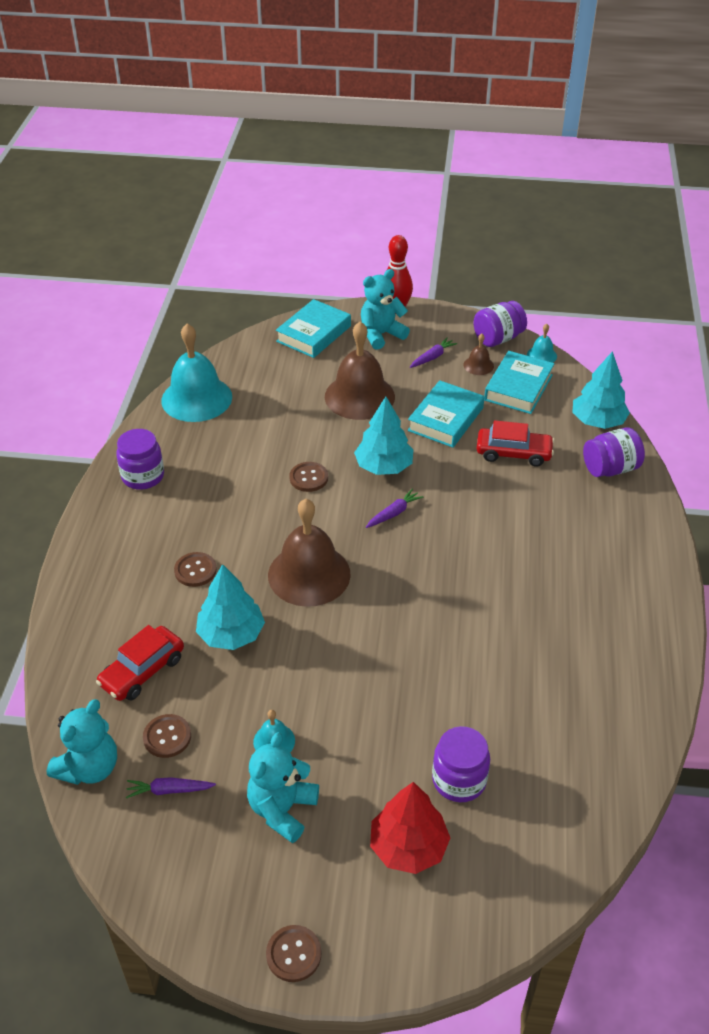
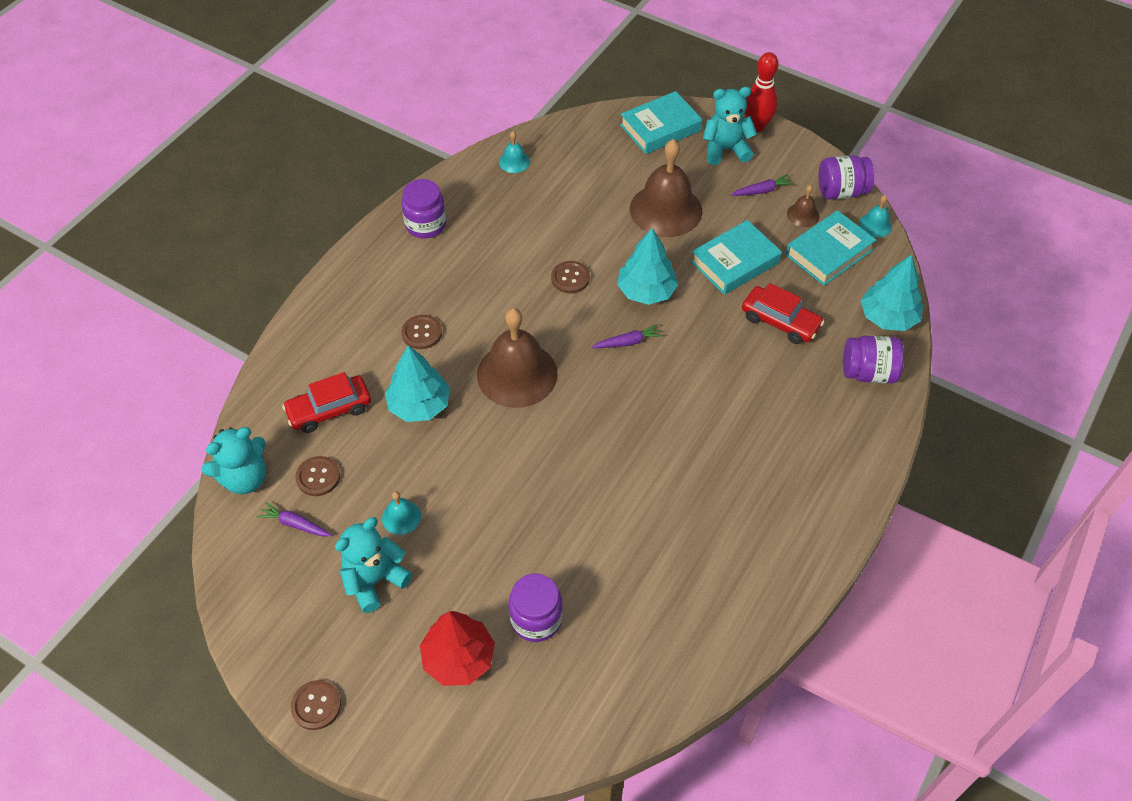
camera: 25 degrees right, 10 degrees up
(196, 398) = (514, 161): turquoise bell -> turquoise bell, size x0.45

